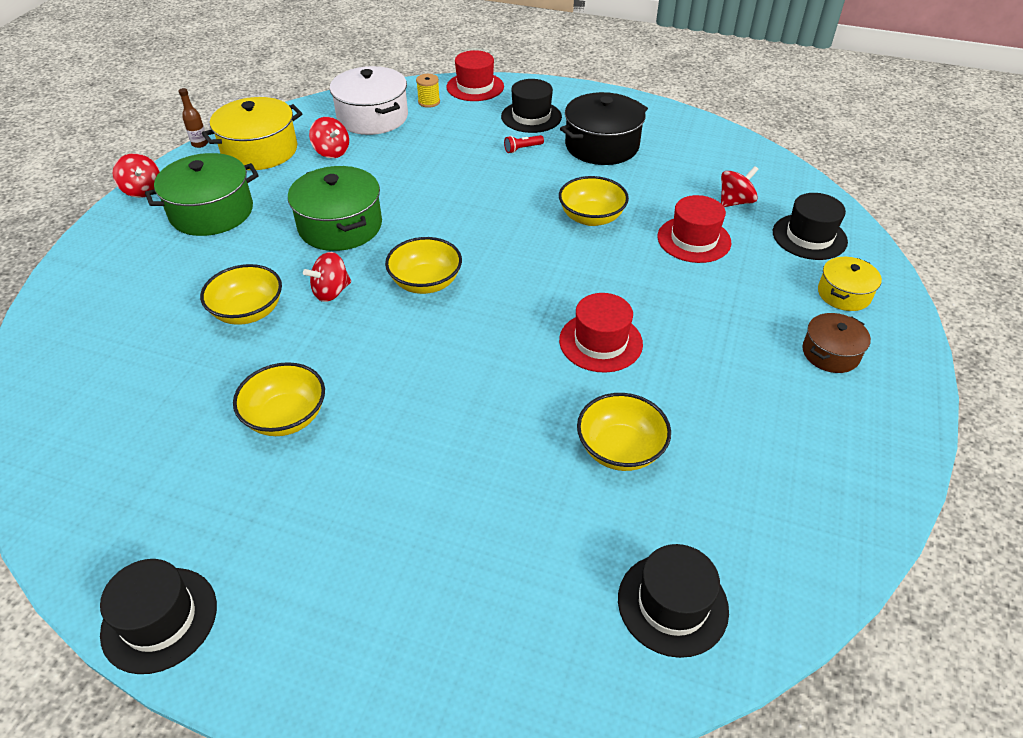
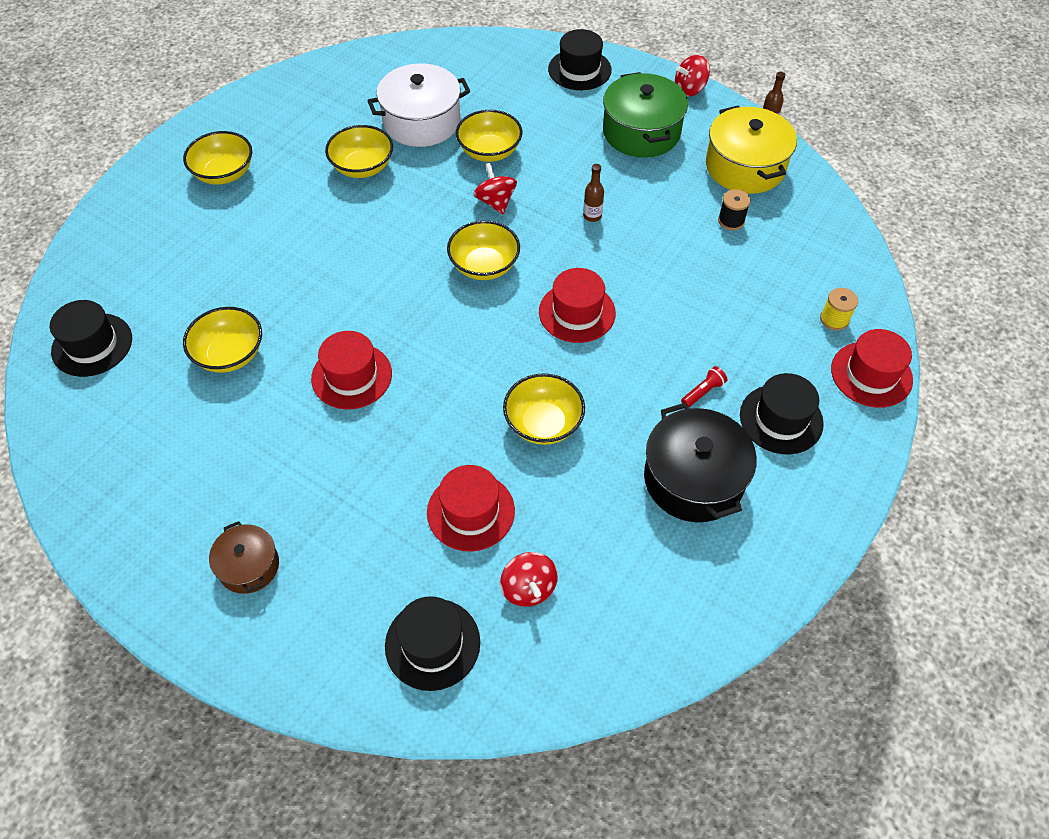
camera: 105 degrees right, 10 degrees up
(159, 619) = (233, 109): black hat -> black hat (579, 70)
(315, 573) = (224, 173): none -> yellow bowl
(332, 152) = (731, 220): red spinning top -> black spool
(340, 226) = (592, 216): green pot -> brown bottle
(372, 117) = (803, 262): white pot -> white pot (421, 121)
(465, 218) = (577, 312): none -> red hat
(522, 149) = (703, 392): red flashlight -> red flashlight turned 60 degrees clockwise
(844, 294) = (323, 628): yellow pot -> none

